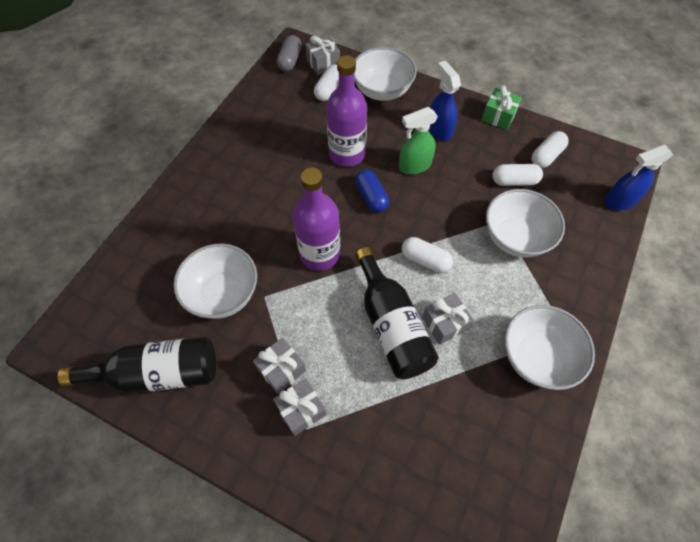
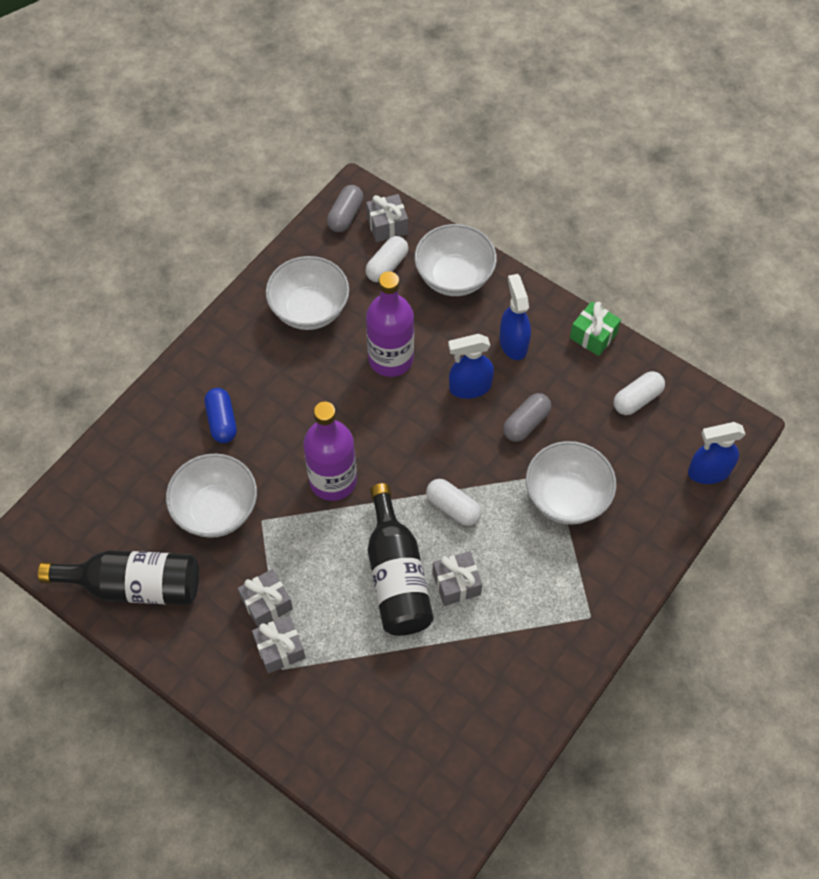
camera: 10 degrees right, 0 degrees up
(371, 197) = (408, 420): blue capsule -> blue capsule (222, 421)
(414, 166) = (469, 387): green spray bottle -> blue spray bottle
(466, 186) = (526, 423): none -> grey capsule
(514, 181) = (587, 426): white capsule -> none
(537, 357) = (549, 637): white bowl -> white bowl (309, 309)

